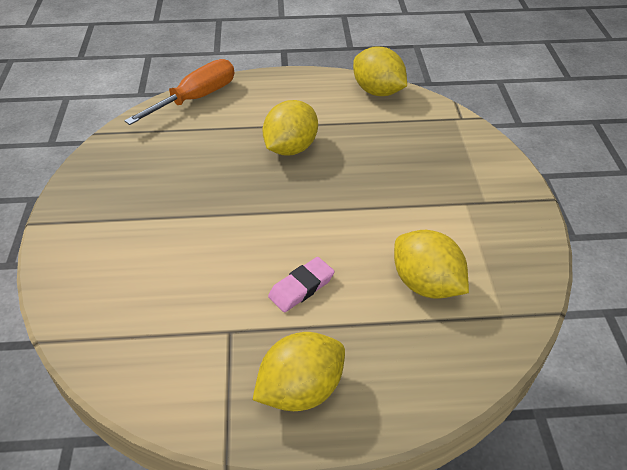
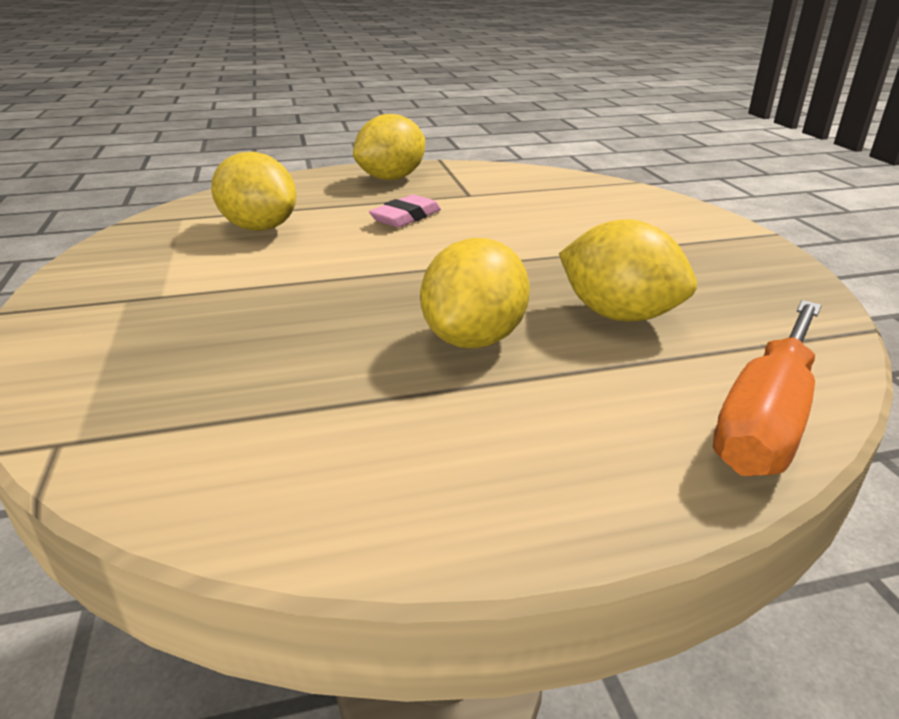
camera: 170 degrees right, 15 degrees down
(378, 91) = (271, 500): yellow lemon -> yellow lemon (619, 315)

